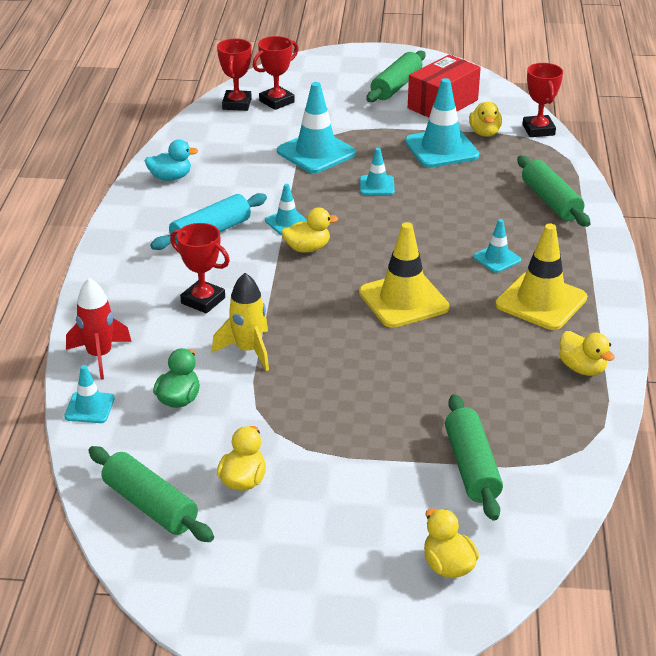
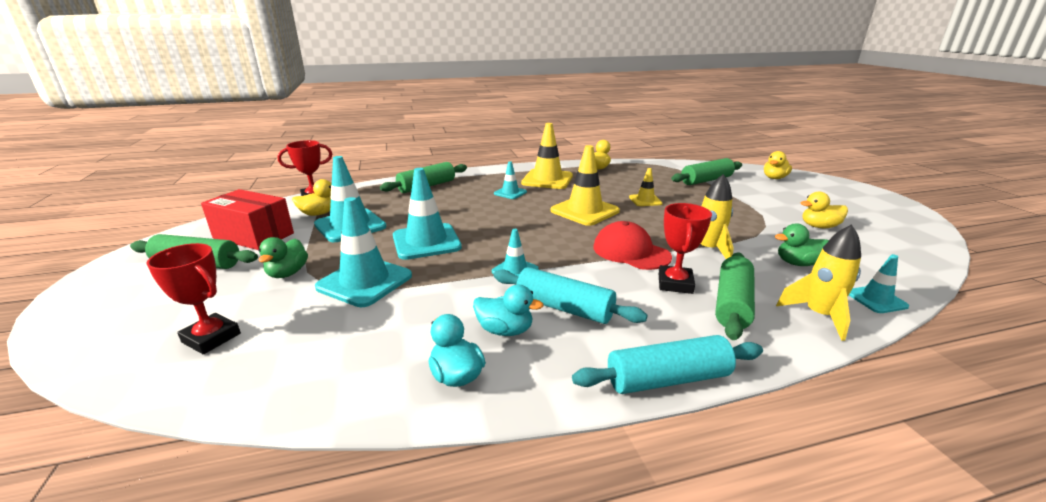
camera: 110 degrees left, 10 degrees down
(100, 356) = (818, 316): red rocket -> yellow rocket
(102, 250) = (667, 379): none -> turquoise rolling pin
(150, 505) = (895, 248): green rolling pin -> green rolling pin (732, 304)
(202, 202) = (505, 330): none -> turquoise duck
(237, 104) = (208, 374): red trophy -> none
(278, 297) = (631, 252): none -> red cap
(307, 248) = (550, 253): yellow duck -> none
(353, 122) = (288, 273): none -> green duck
(377, 185) = (426, 242): turquoise traffic cone -> turquoise traffic cone, size x1.88
(414, 363) = (645, 200): none -> yellow traffic cone

